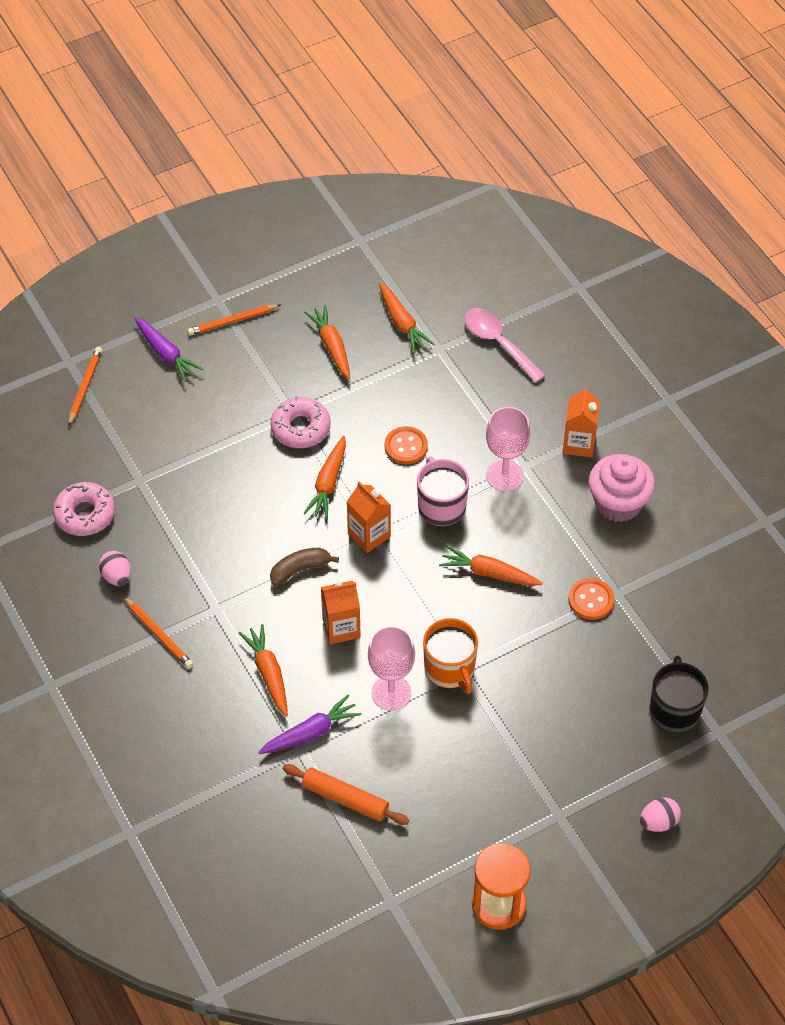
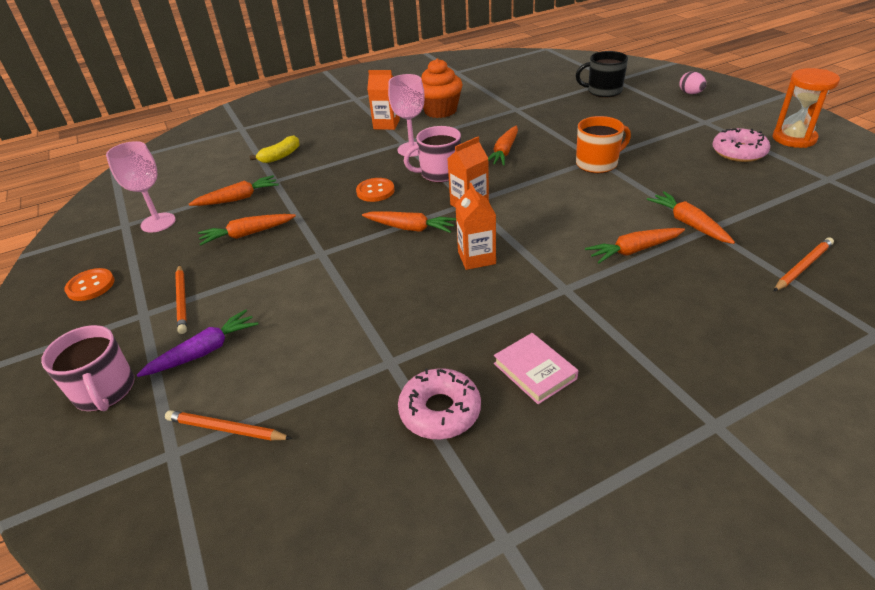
camera: 85 degrees left, 15 degrees down
(117, 576) = (534, 371): pink egg -> pink book
(131, 303) = (105, 391): none -> pink mug
(159, 634) = (609, 329): orange pencil -> orange pencil (803, 266)
(300, 428) = (341, 247): pink donut -> pink donut (738, 152)
(300, 569) = (510, 239): brown banana -> none
(310, 733) = (688, 224): purple carrot -> orange carrot
(341, 628) = (571, 213): orange carton -> orange carton (476, 258)
(345, 798) = (746, 203): orange rolling pin -> none
(391, 693) = (630, 187): pink goblet -> pink goblet (158, 222)
(498, 343) = (280, 156): pink spoon -> yellow banana
(591, 600) = (523, 117): orange button -> orange button (91, 286)
(618, 503) = (440, 111): pink cupcake -> orange cupcake

